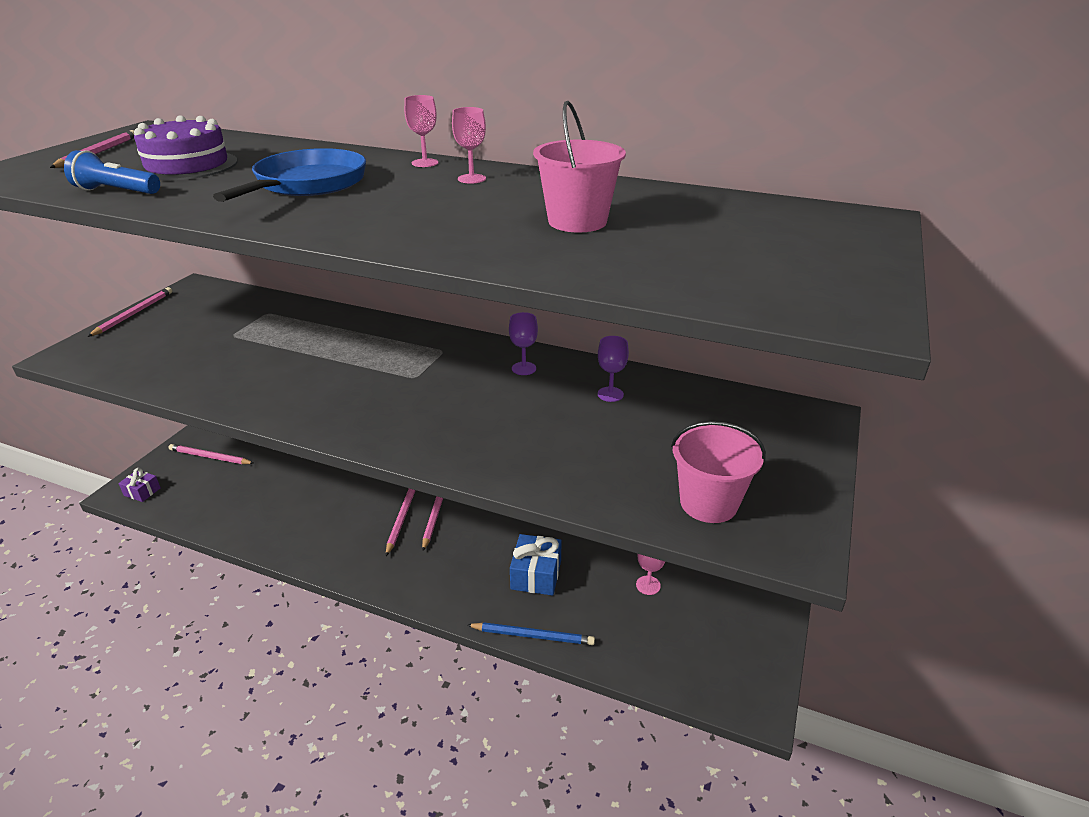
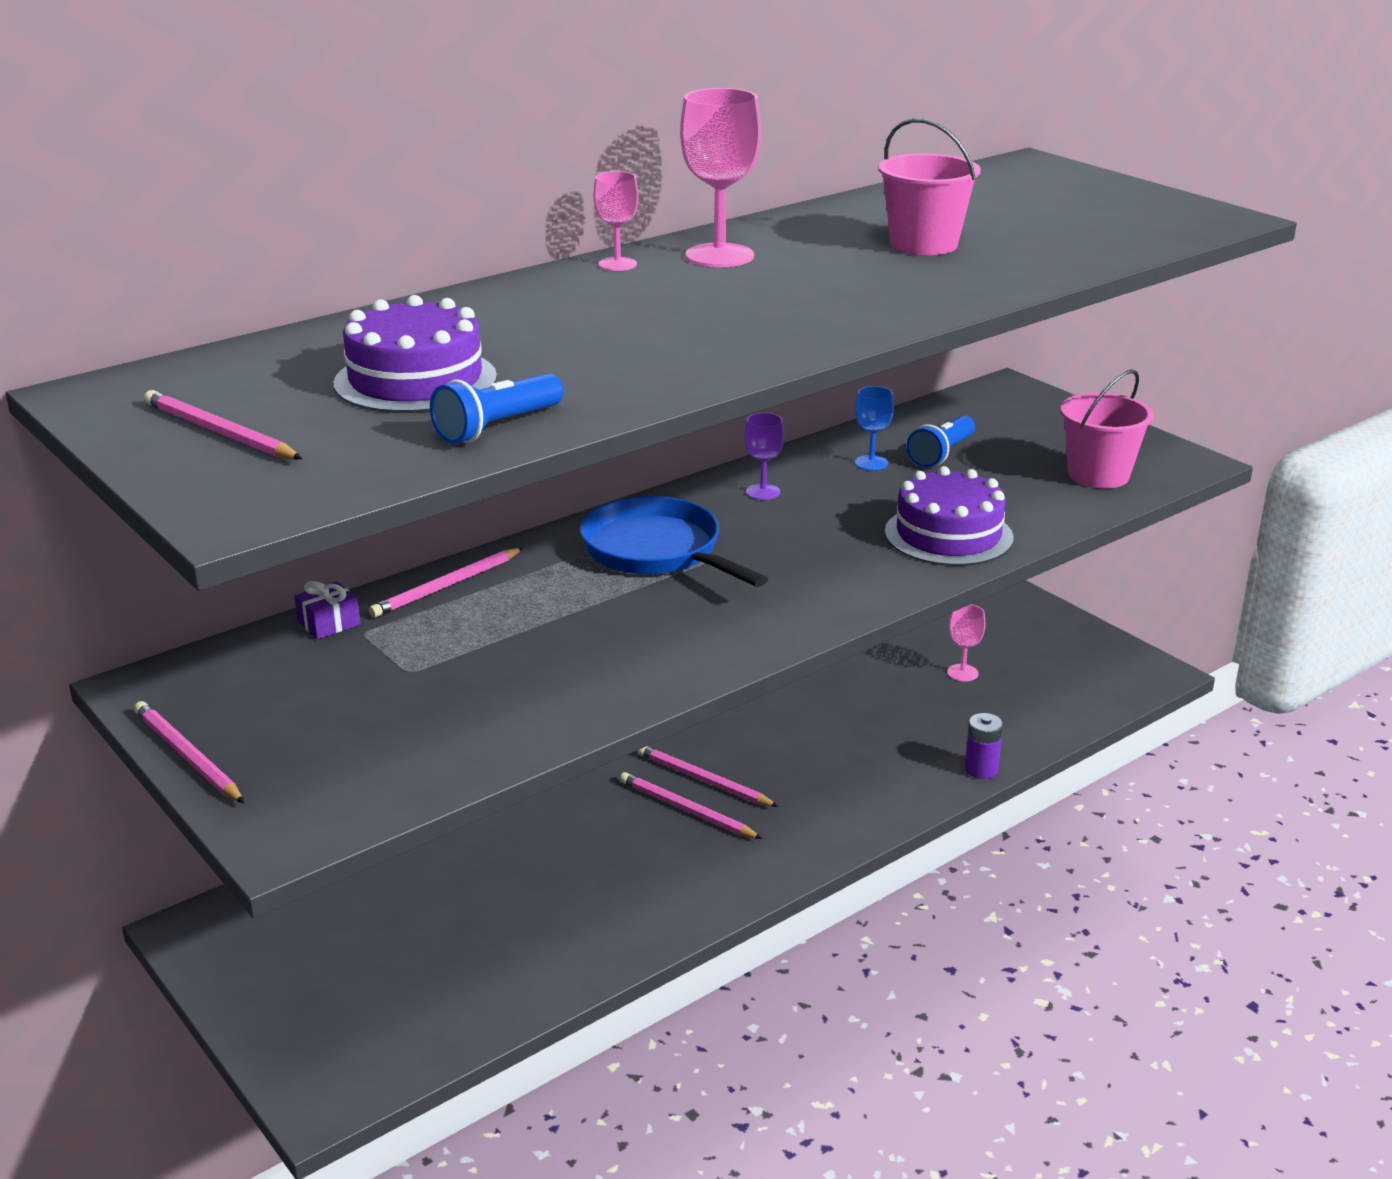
camera: 60 degrees left, 5 degrees down
(142, 492) = (347, 1073): purple gift -> purple gift (329, 623)
(210, 457) = (323, 977): pink pencil -> pink pencil (446, 586)
(307, 184) = (626, 326): blue pan -> blue pan (657, 551)
(471, 179) = (719, 256): pink goblet -> pink goblet, size x1.80
(526, 456) = (948, 535): none -> purple cake
(533, 635) = (981, 769): blue pencil -> purple battery
(536, 575) = (887, 738): blue gift -> none
(610, 394) = (871, 463): purple goblet -> blue goblet
(658, 418) = (941, 454): none -> blue flashlight

